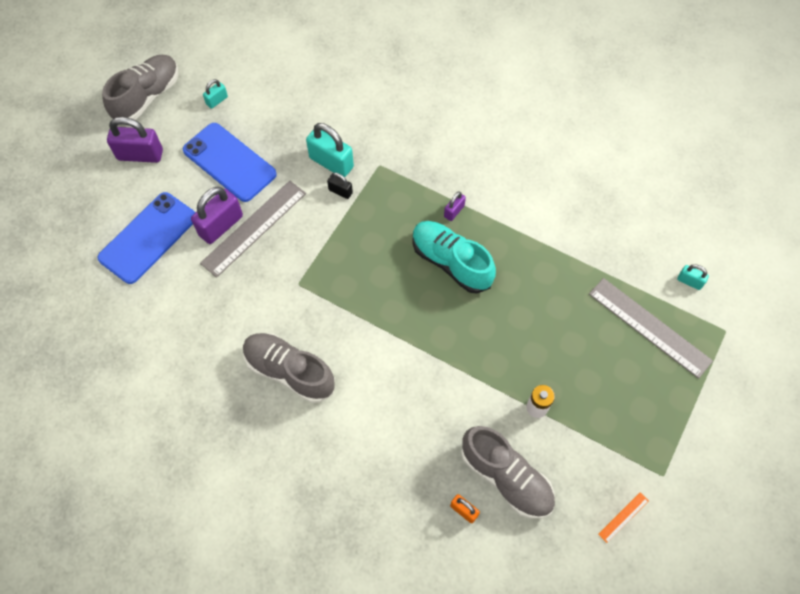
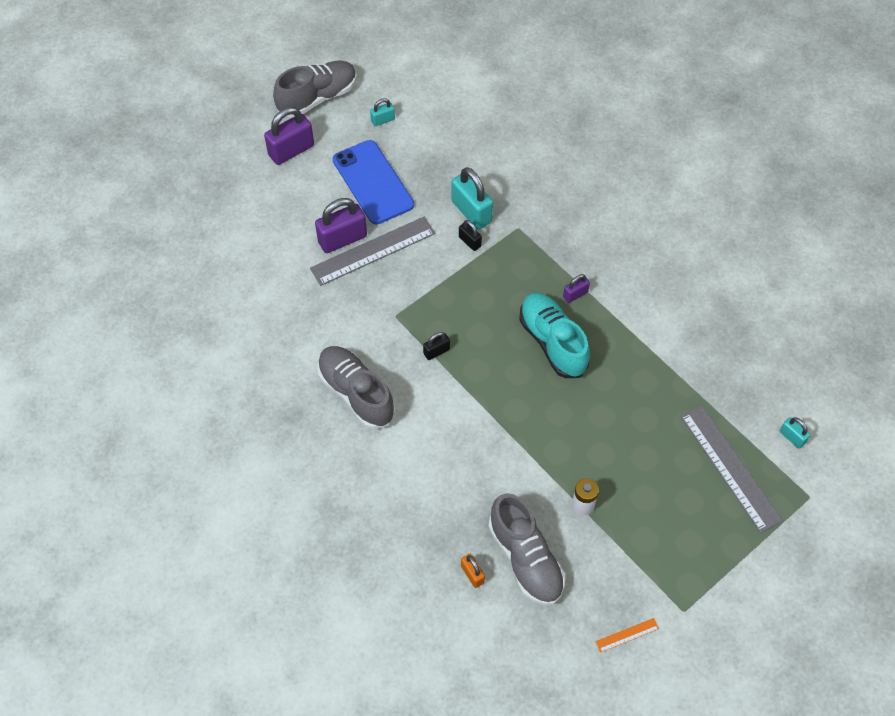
camera: 20 degrees right, 5 degrees down
(140, 155) = (291, 150): purple padlock -> purple padlock turned 60 degrees counterclockwise
(148, 237) = (270, 230): blue phone -> none
(349, 306) = (436, 351): none -> black padlock

